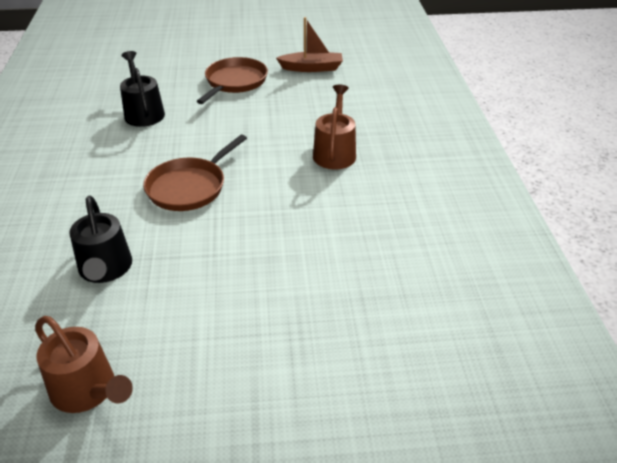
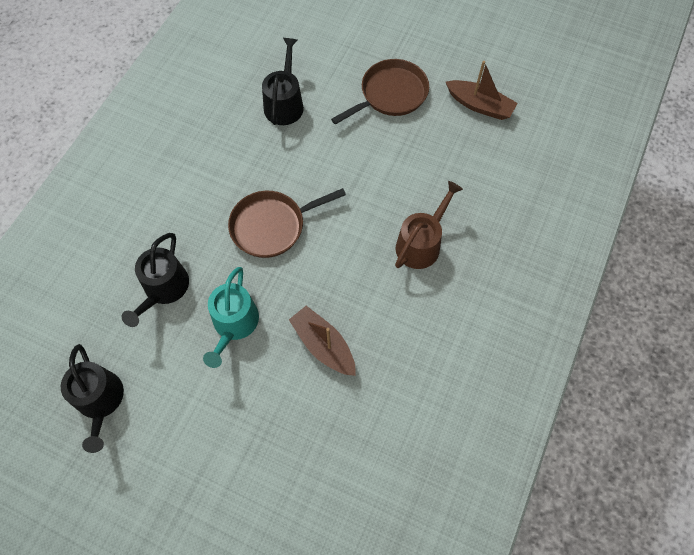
camera: 30 degrees right, 25 degrees up
(87, 390) = (100, 401): brown watering can -> black watering can
(202, 265) = (234, 324): none -> turquoise watering can
(304, 245) = (323, 345): none -> brown boat

